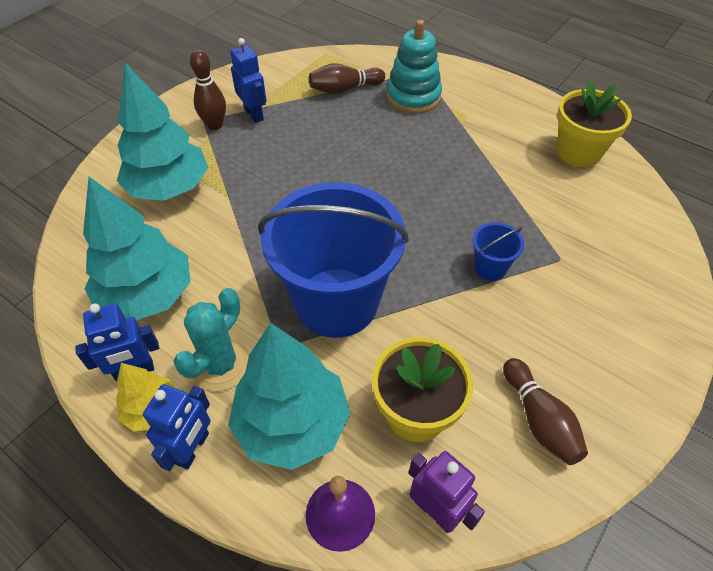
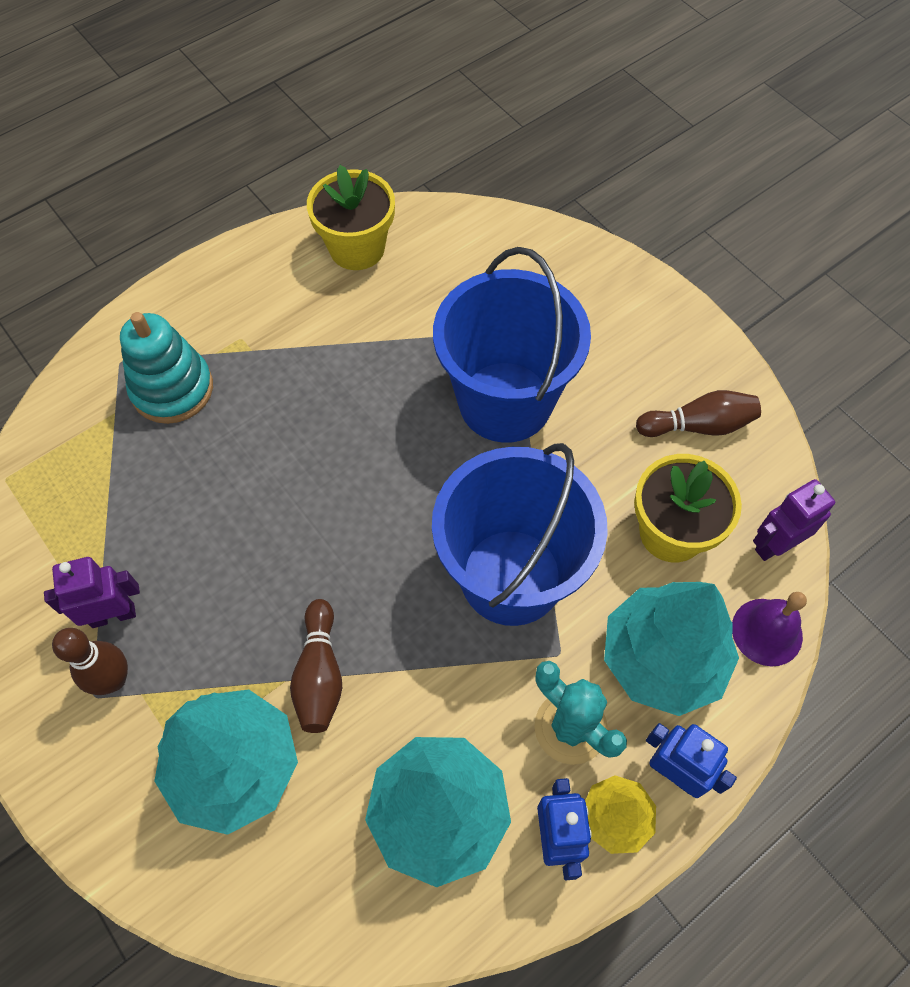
camera: 75 degrees left, 10 degrees up
(254, 114) = (113, 615): blue robot -> purple robot
(344, 89) = (112, 473): brown bowling pin -> brown bowling pin (320, 674)
(490, 267) = (505, 402): blue bucket -> blue bucket, size x2.46

